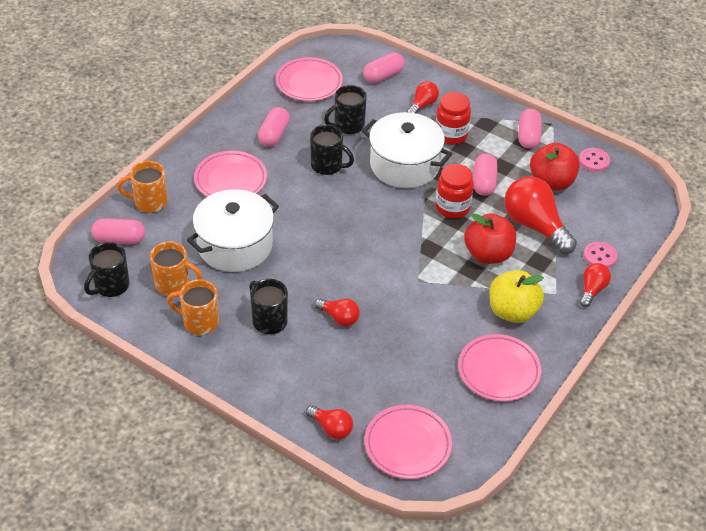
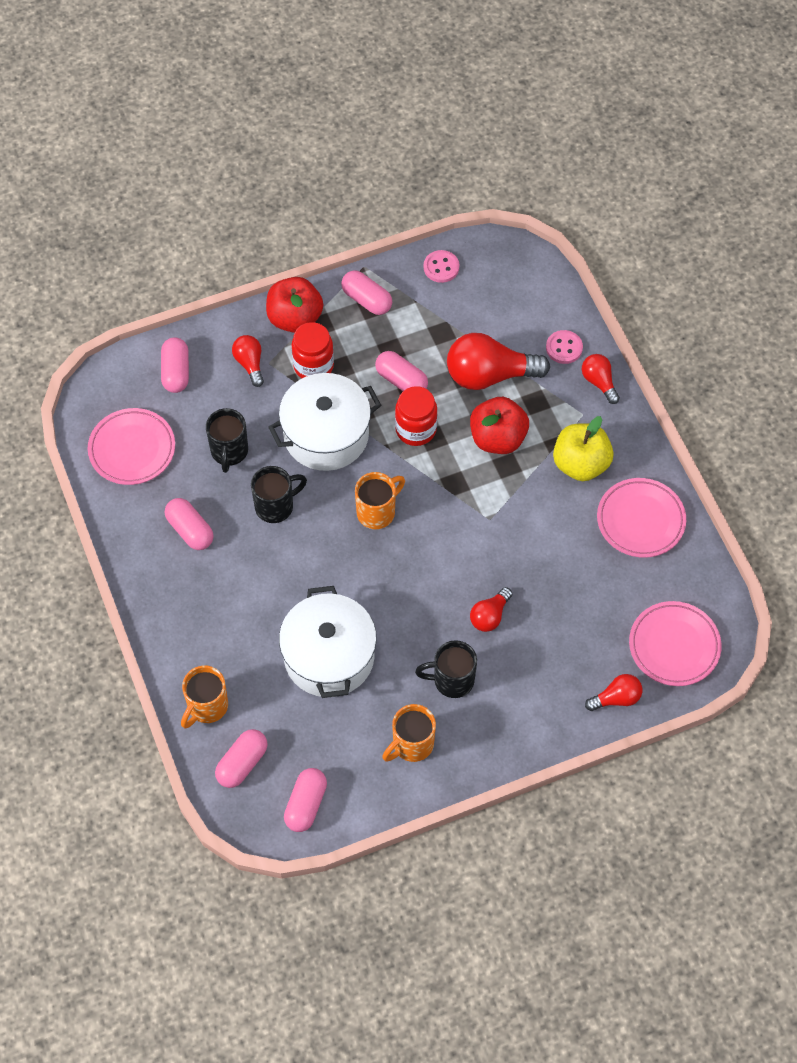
camera: 55 degrees left, 15 degrees up
(111, 286) = (305, 804): black mug -> pink capsule
(174, 285) = (344, 743): orange mug -> orange mug (377, 512)
(230, 180) = (229, 610): pink plate -> none
(339, 318) = (490, 616): red light bulb -> red light bulb turned 150 degrees clockwise
(551, 182) = (443, 322): red apple -> red apple (295, 318)

